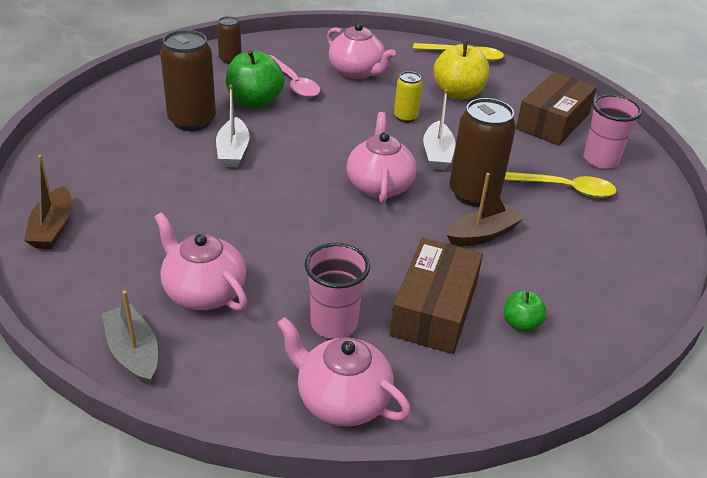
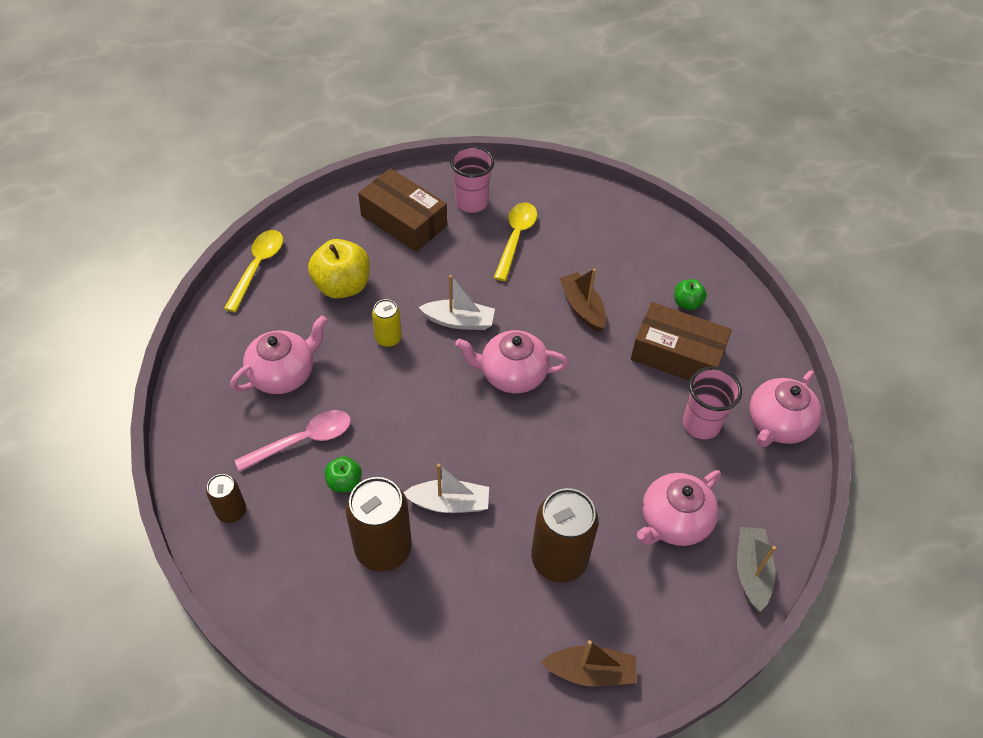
camera: 85 degrees left, 15 degrees up
(133, 352) = (751, 571): grey boat -> grey boat turned 120 degrees clockwise
(255, 102) = (344, 482): green apple -> green apple, size x0.53
(474, 194) = (524, 303): brown can -> brown can (559, 559)

